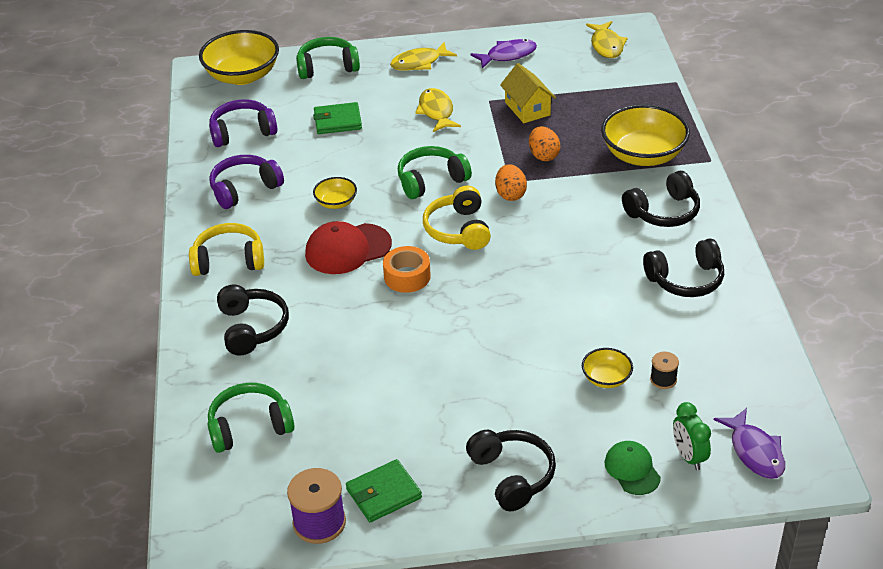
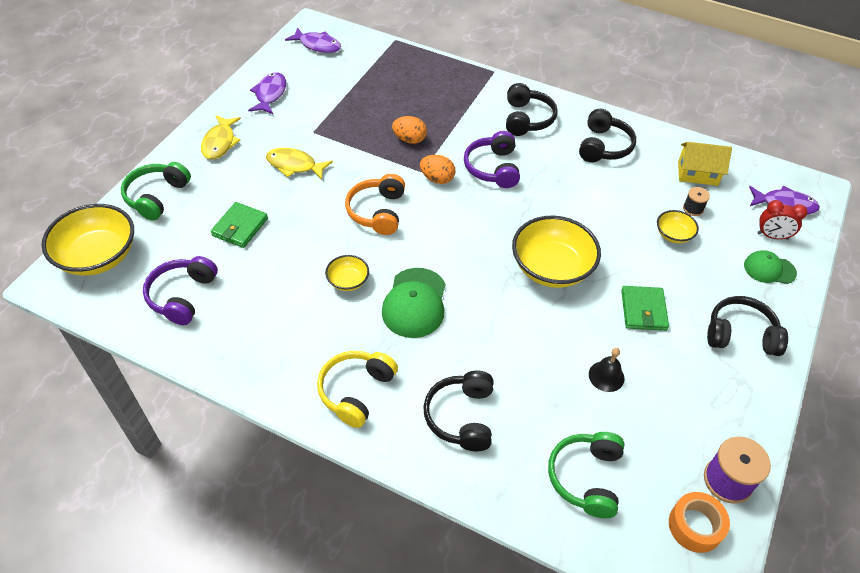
camera: 60 degrees left, 10 degrees up
(244, 189) = (267, 333): purple headphones -> purple headphones (493, 168)
(252, 328) = (461, 416): black headphones -> black headphones turned 105 degrees counterclockwise
(347, 249) = (415, 303): red cap -> green cap
(371, 398) = (606, 376): none -> black bell
(383, 493) = (718, 421): green wallet -> green wallet (643, 310)
(407, 276) = (480, 283): orange tape -> orange tape (695, 526)
(431, 180) = (377, 212): green headphones -> orange headphones
(458, 230) = (451, 227): yellow headphones -> none
(527, 109) = (346, 118): yellow house -> yellow house (697, 173)
(606, 45) = (317, 45): yellow fish -> purple fish
(643, 155) = (458, 95): yellow bowl -> yellow bowl (551, 268)
(688, 456) = (772, 236): green clock -> red clock

